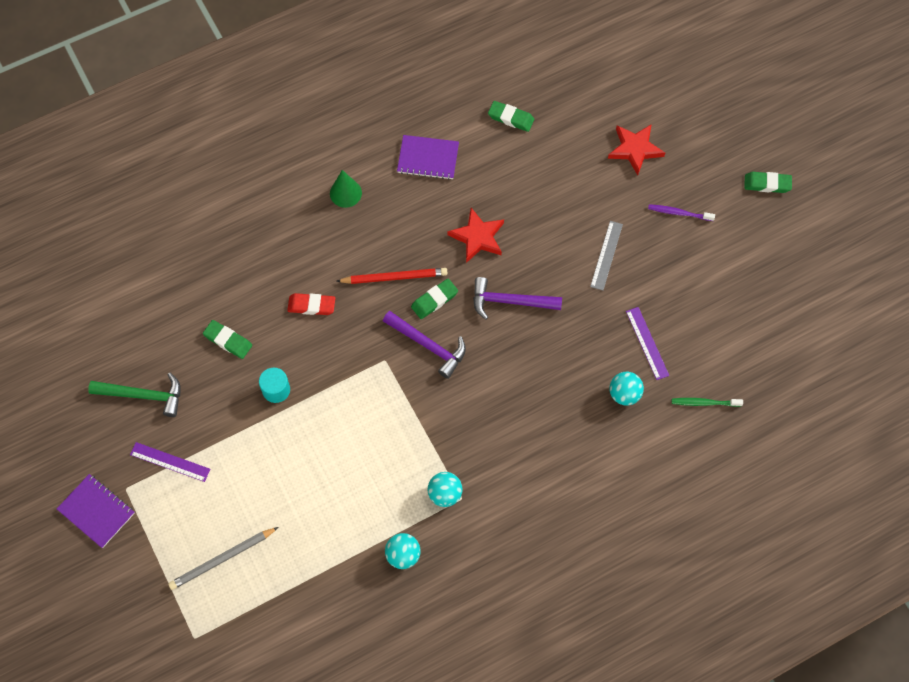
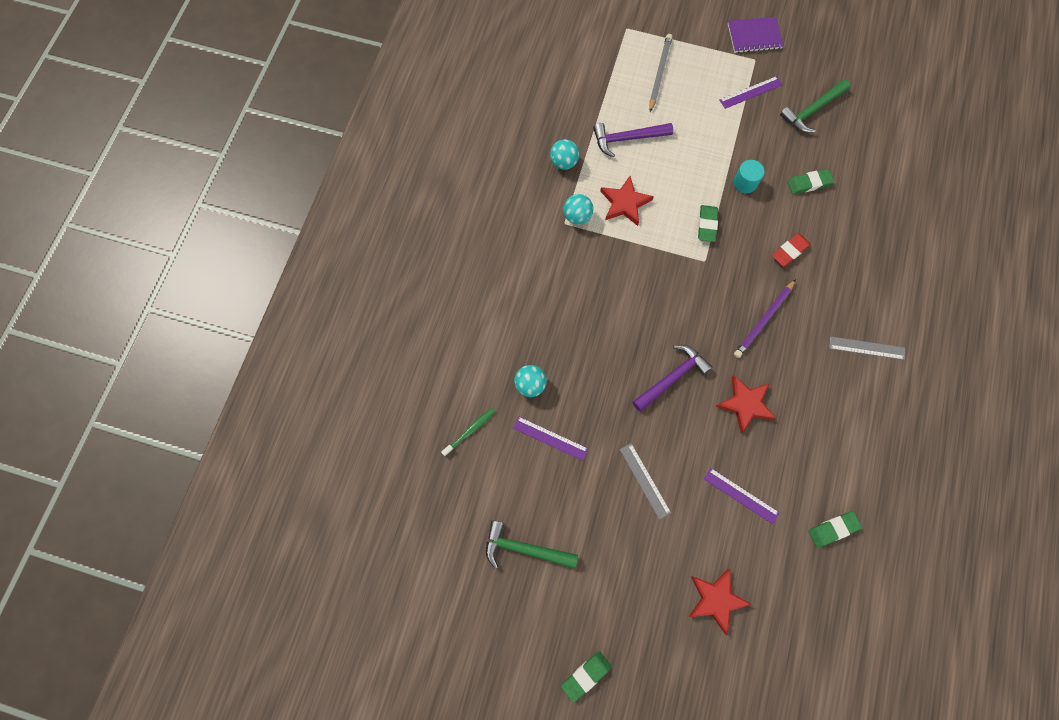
camera: 135 degrees right, 5 degrees up
(345, 193) = (866, 348): green cone -> grey ruler
(393, 467) = (624, 203): none -> red star
(394, 277) = (764, 320): red pencil -> purple pencil
(428, 158) = (848, 432): purple notebook -> none
(428, 345) = (690, 296): purple hammer -> purple hammer (627, 139)
(434, 300) = (721, 330): green eraser -> green eraser (707, 225)
(549, 188) = (741, 495): none -> purple ruler
(679, 213) = (627, 573): purple toothbrush -> none
(738, 289) = (525, 549): none -> green hammer

